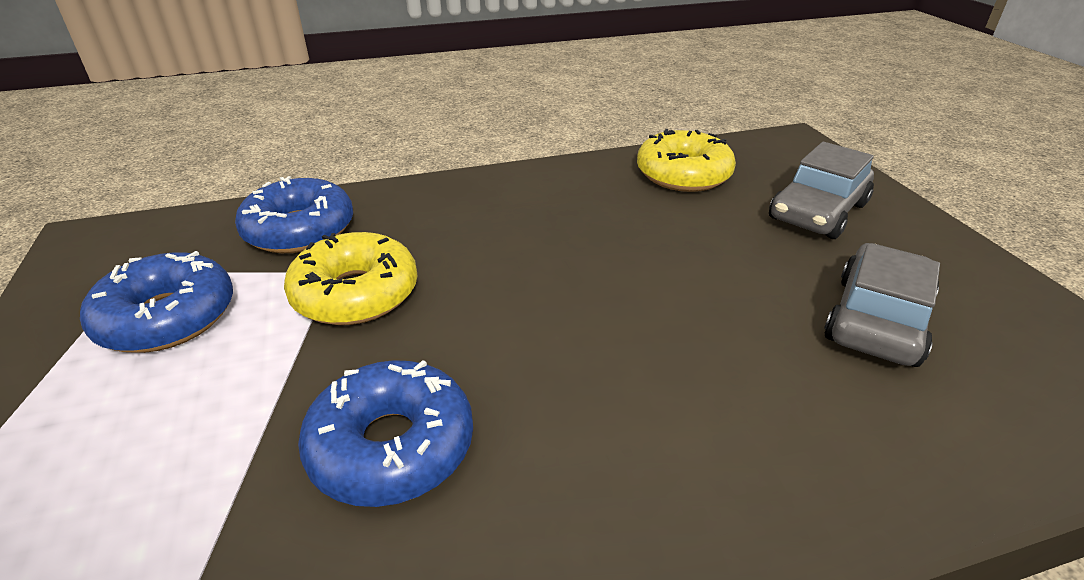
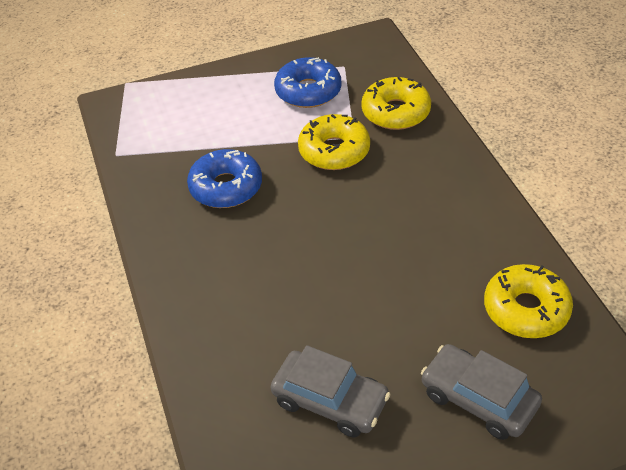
camera: 90 degrees right, 10 degrees up
(299, 230) = (396, 112): blue donut -> yellow donut

